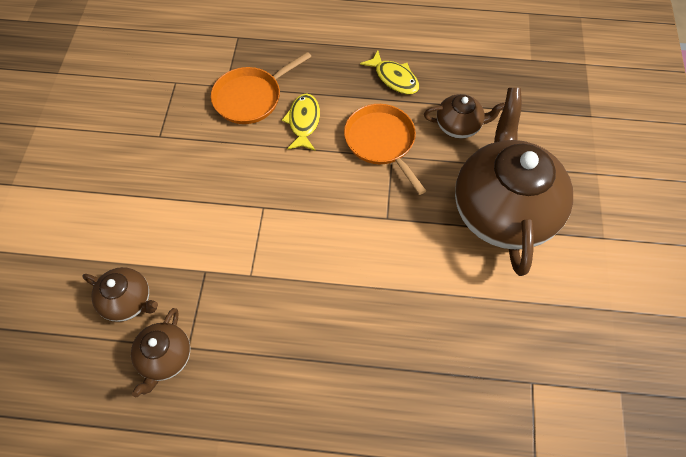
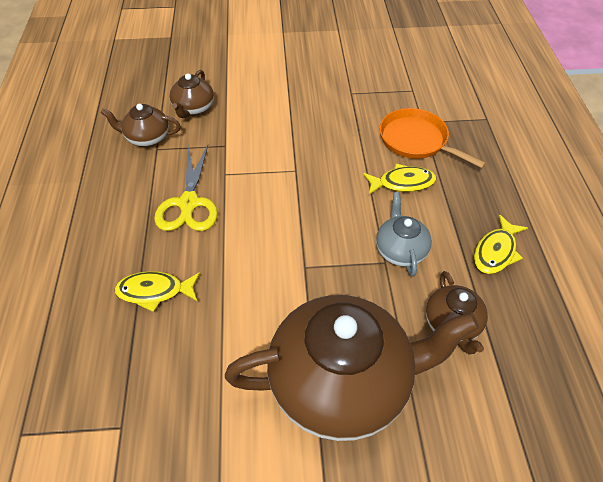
camera: 80 degrees right, 10 degrees down
(285, 314) = (189, 203): none -> yellow scissors
(381, 142) = (400, 250): orange pan -> grey teapot
(396, 352) = (155, 291): none -> yellow fish

